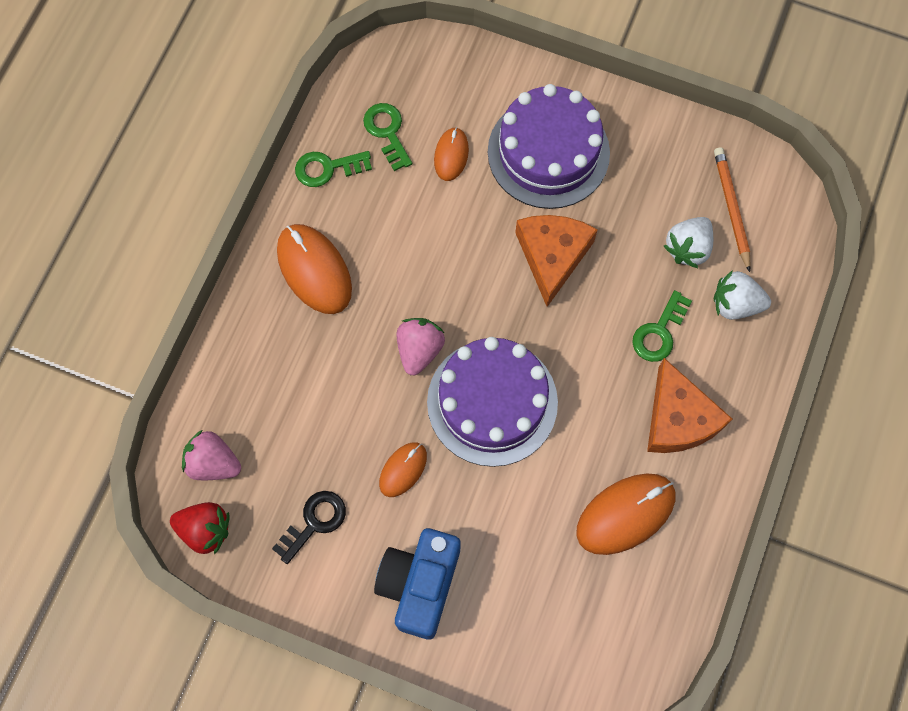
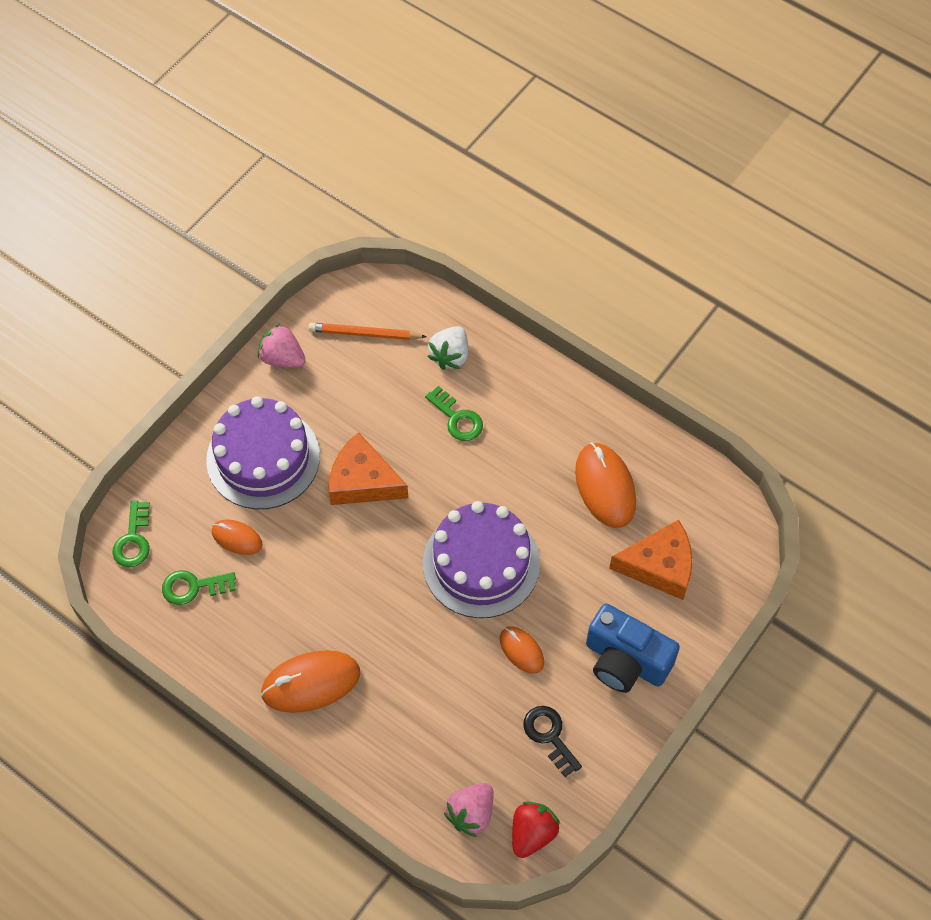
camera: 75 degrees left, 10 degrees down
(327, 168) = (211, 648): green key -> green key (133, 540)
(419, 350) = (416, 611): pink strawberry -> pink strawberry (282, 358)
(678, 418) = (535, 426): orange cheese -> orange cheese (659, 566)
(688, 248) = (389, 376): white strawberry -> none

